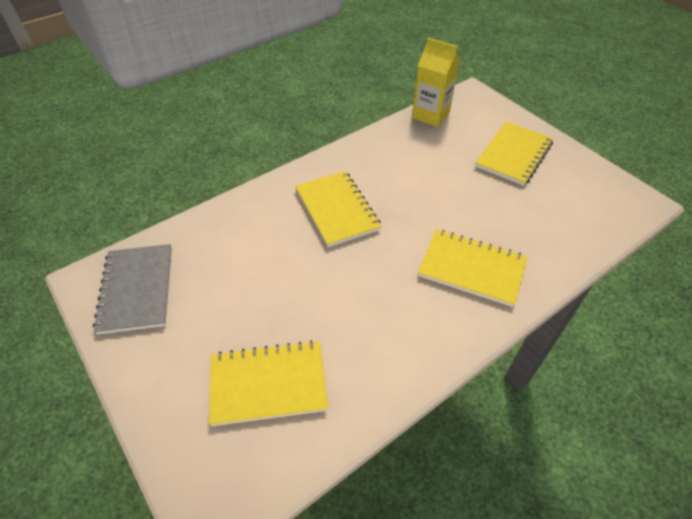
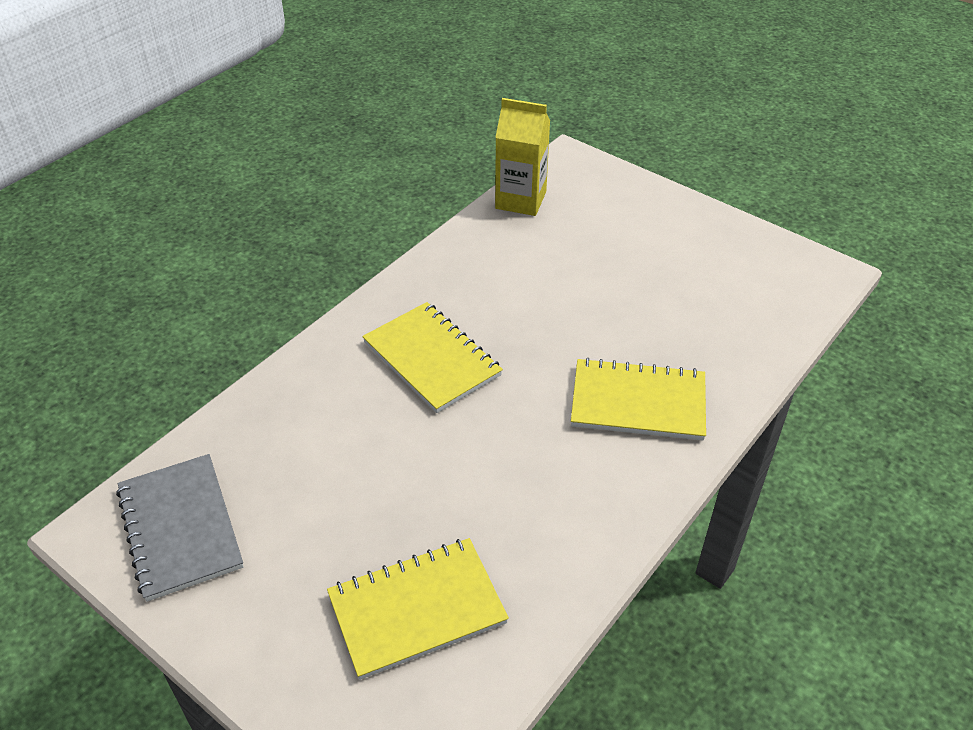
camera: 15 degrees left, 5 degrees down
(513, 155) = (650, 238): yellow notebook -> none

